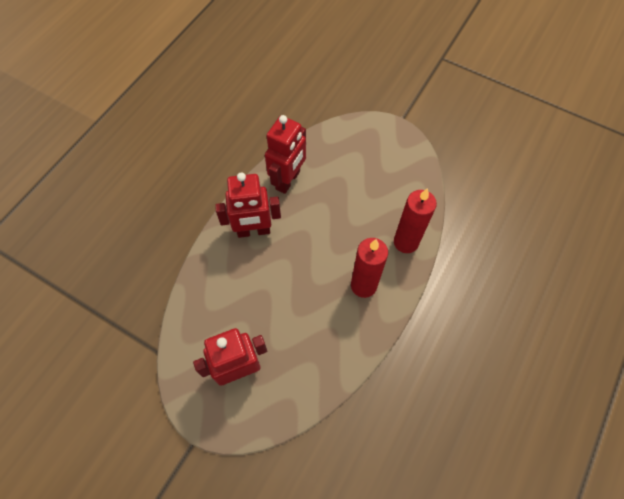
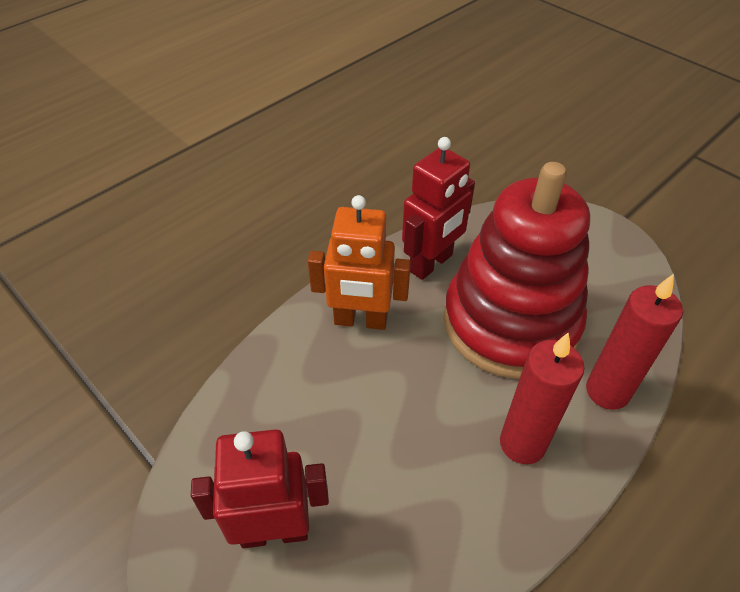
camera: 15 degrees right, 15 degrees down
(253, 231) = (360, 321): red robot -> orange robot
(344, 211) = (510, 323): none -> red stacking toy

